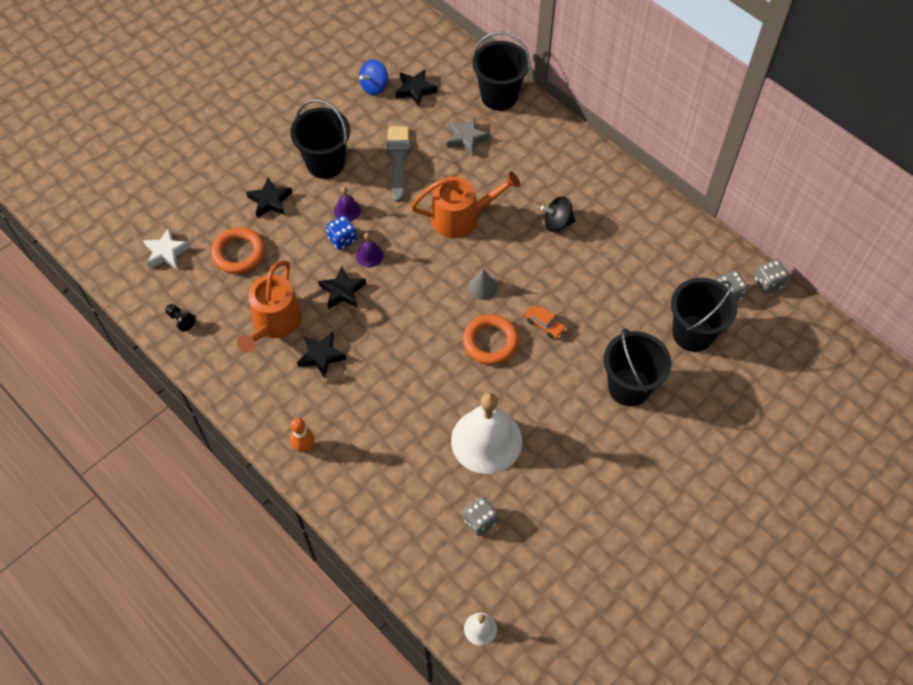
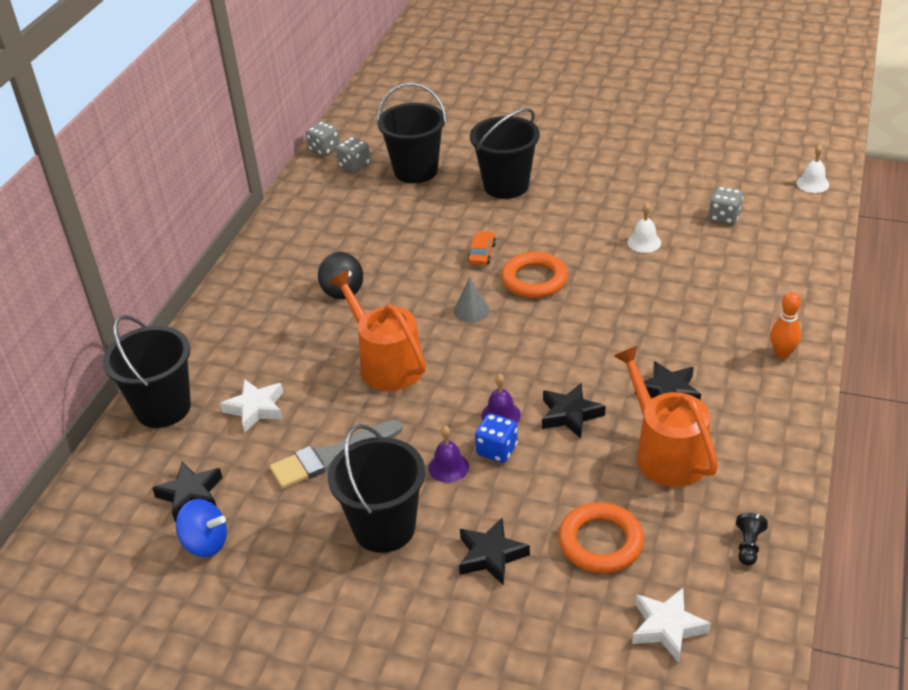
camera: 115 degrees left, 20 degrees down
(274, 323) = (666, 453): orange watering can -> orange watering can turned 105 degrees counterclockwise
(466, 138) = (256, 409): grey star -> white star
(486, 440) = (644, 242): white bell -> white bell, size x0.42

